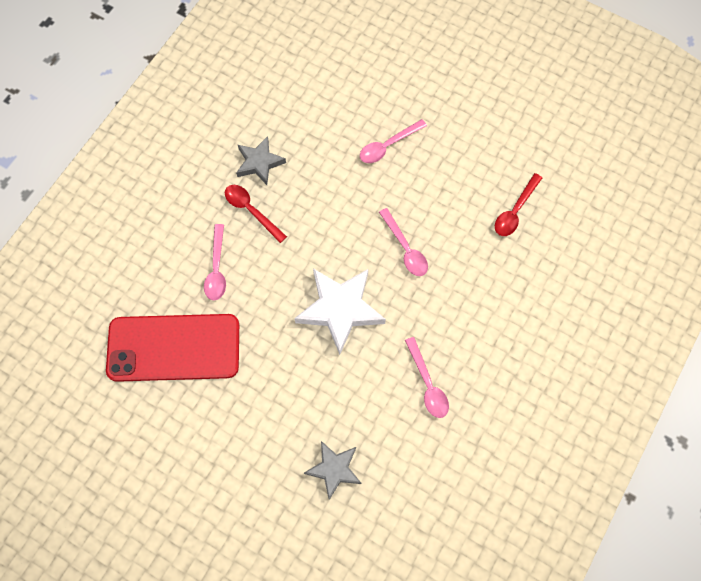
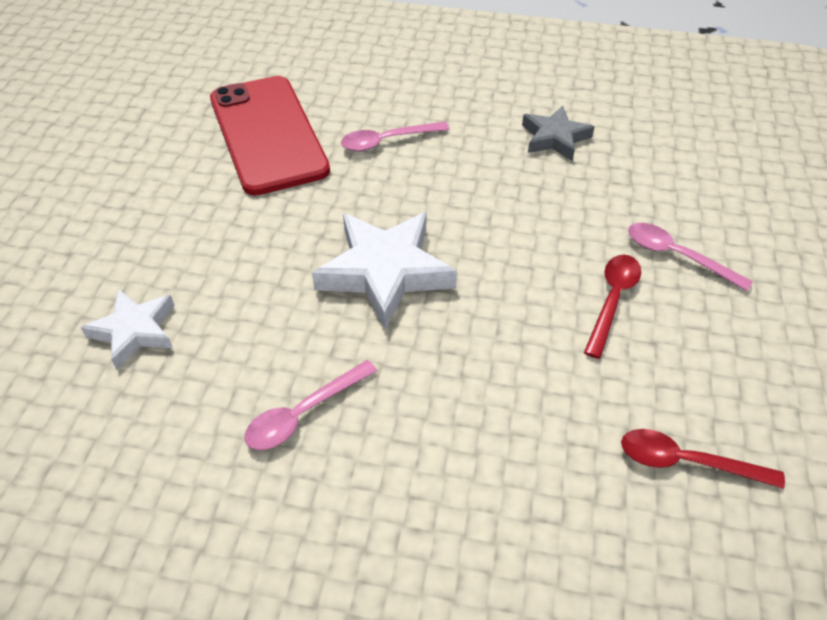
camera: 70 degrees right, 20 degrees down
(251, 211) = (483, 149): red spoon -> red spoon (612, 300)
(334, 469) = (134, 331): grey star -> white star
(405, 248) = (522, 322): pink spoon -> none

